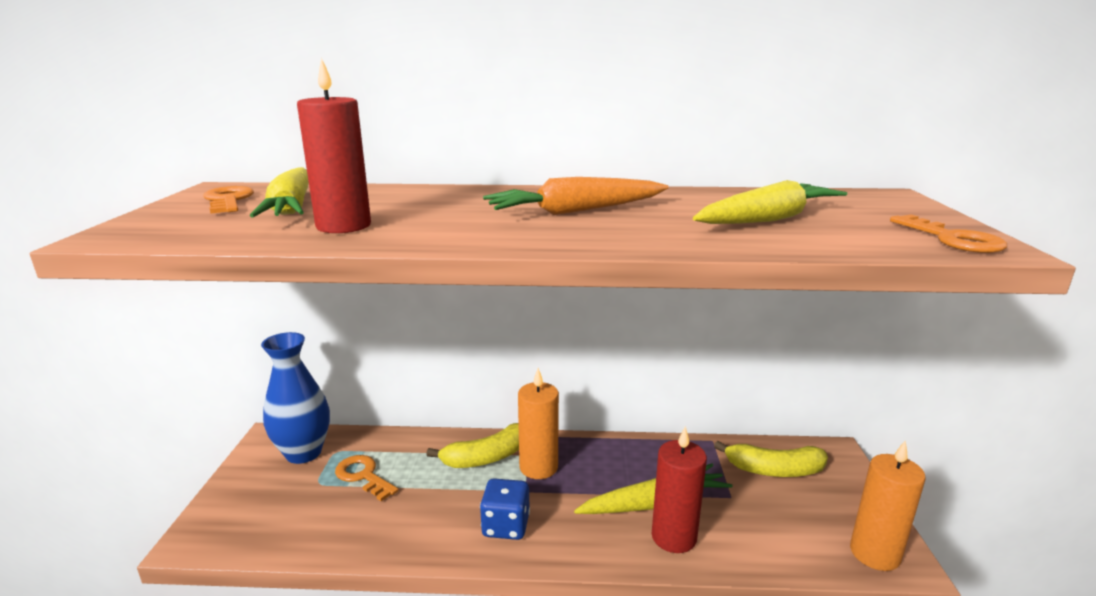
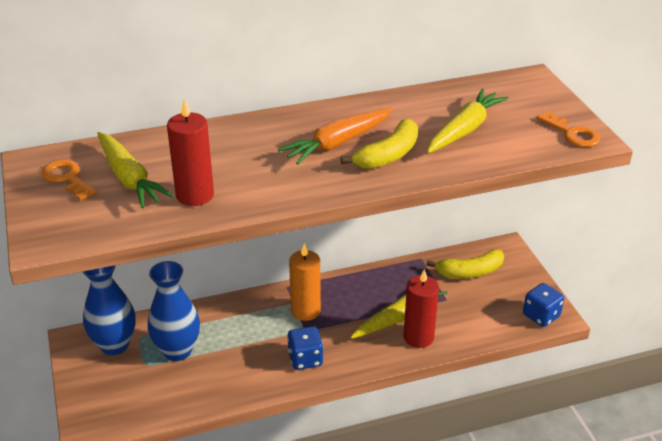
camera: 20 degrees left, 15 degrees up
(363, 476) = (177, 350): orange key -> blue vase
(487, 457) = (263, 312): yellow banana -> yellow banana (388, 155)
(874, 553) = (541, 316): orange candle -> blue dice

